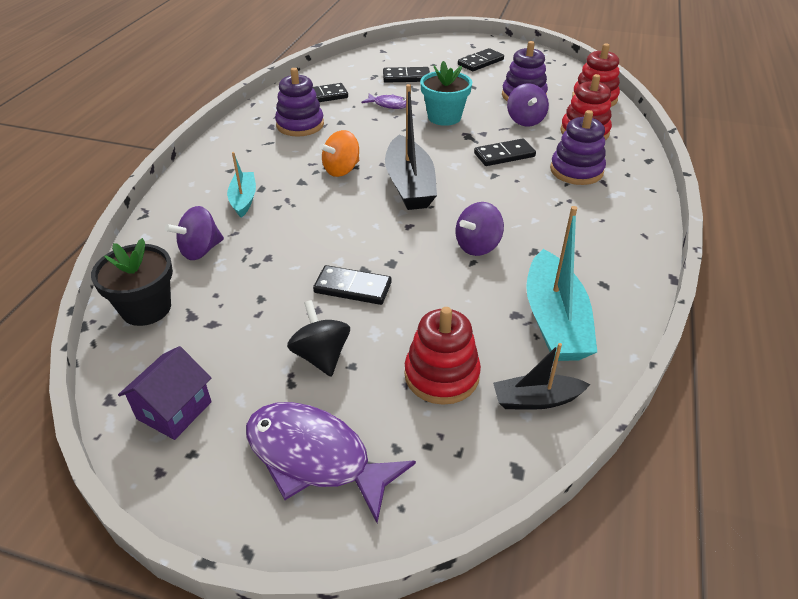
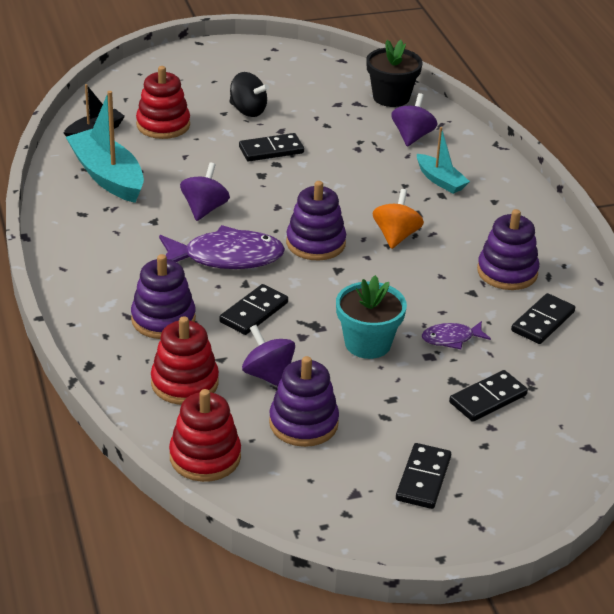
camera: 145 degrees right, 5 degrees down
(174, 410) = (300, 67): purple house -> none
(315, 458) = (201, 74): purple fish -> purple fish (226, 257)
(409, 185) = (315, 243): black boat -> purple stacking toy

